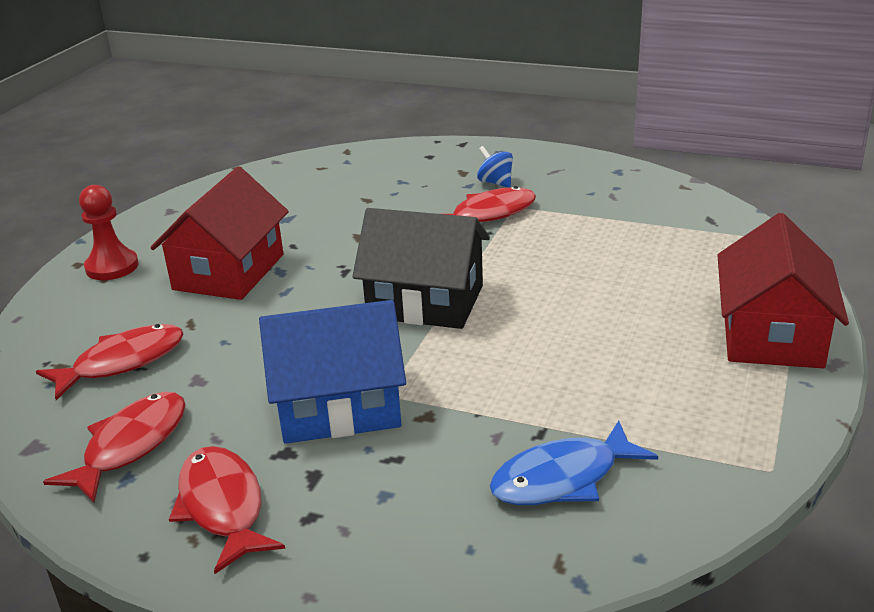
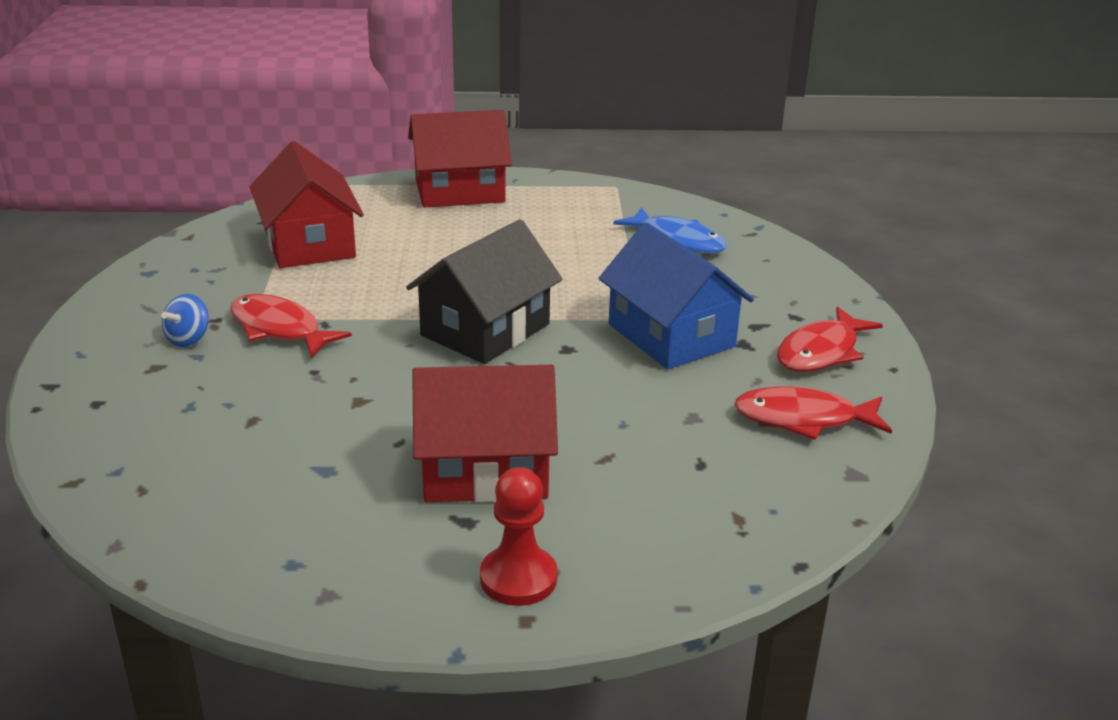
camera: 115 degrees left, 0 degrees up
(122, 362) = (702, 475): red fish -> none
(425, 302) = (485, 330): black house -> black house turned 45 degrees clockwise
(649, 236) = (309, 243): none -> red house

